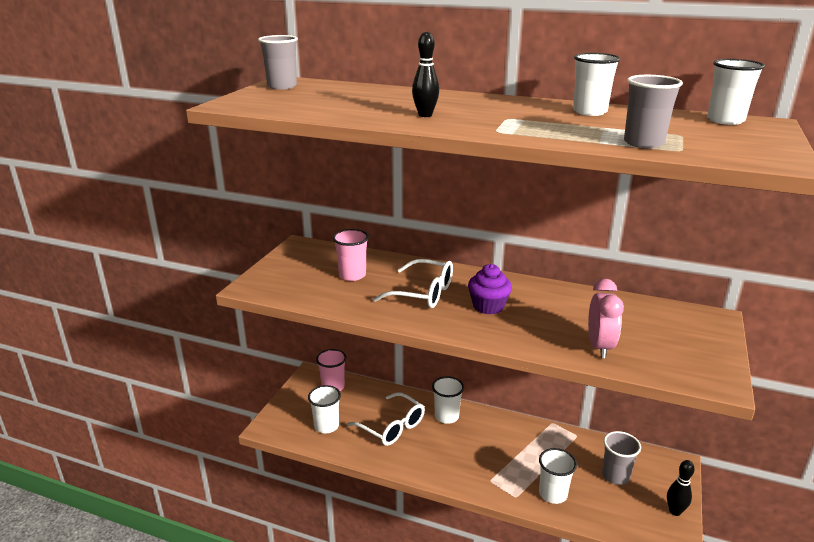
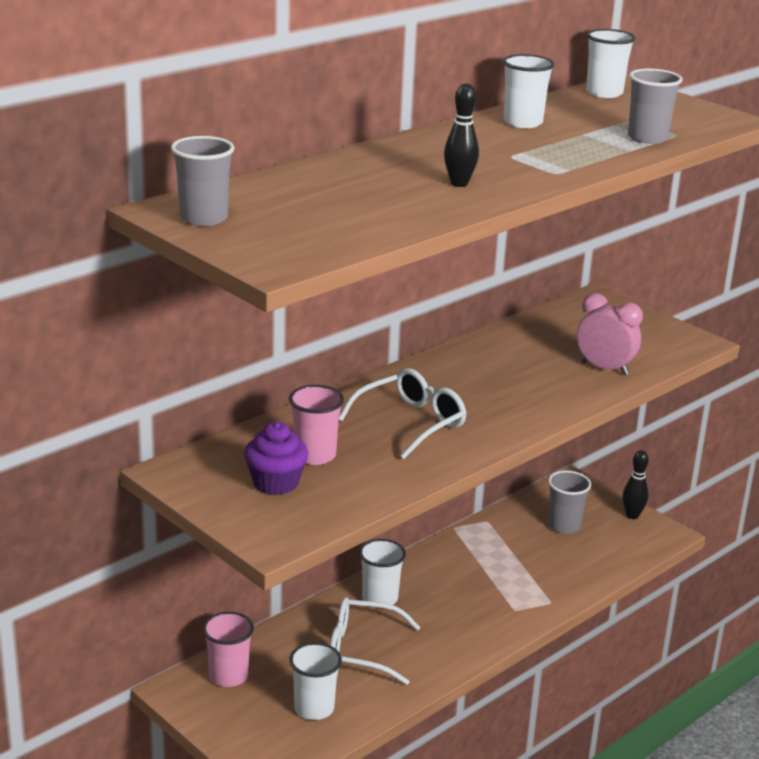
camera: 65 degrees left, 0 degrees up
(391, 426) = (362, 650): white glasses -> white glasses turned 150 degrees counterclockwise
(488, 306) = (477, 395): purple cupcake -> purple cupcake (276, 483)
(553, 494) = (563, 576): white cup -> none

